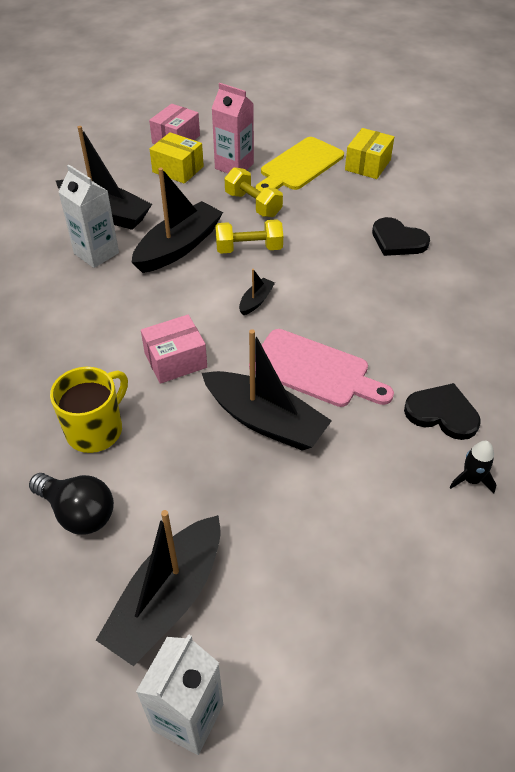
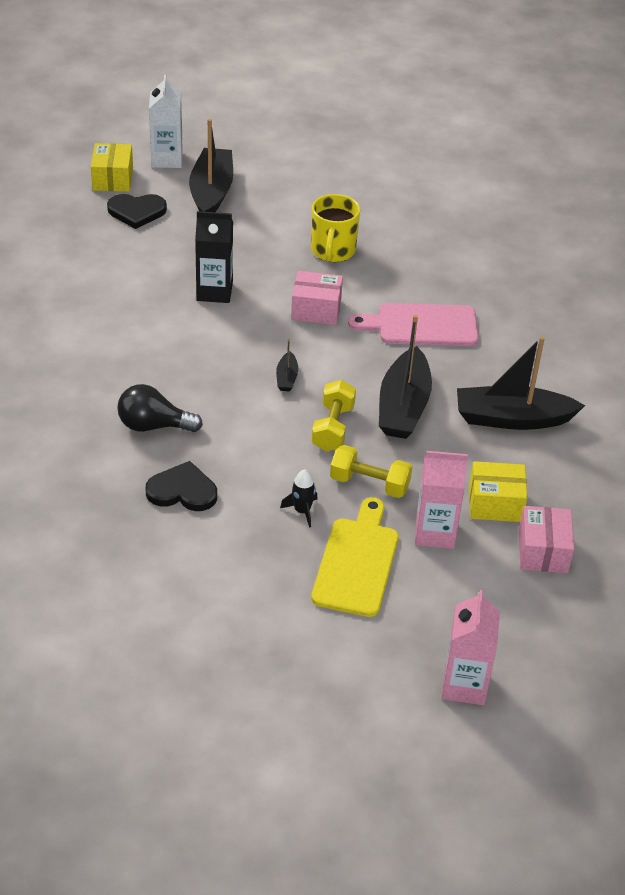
camera: 150 degrees right, 5 degrees down
(78, 512) = (300, 210): black light bulb -> black light bulb (153, 426)
(96, 253) = (474, 374): white carton -> none
(175, 360) = (316, 309): pink box -> pink box turned 60 degrees clockwise
(249, 249) = (333, 428): yellow dumbbell -> yellow dumbbell turned 45 degrees counterclockwise
(265, 420) = (214, 291): black boat -> black carton
(283, 102) = (464, 685): none -> pink carton
(314, 370) = (197, 337): pink cutting board -> pink cutting board (421, 325)
(367, 165) = (272, 596): yellow box -> yellow box (113, 179)
(442, 413) = (77, 337): black heart -> black heart (136, 212)
(471, 480) = (41, 301): black rocket -> black rocket (302, 511)

